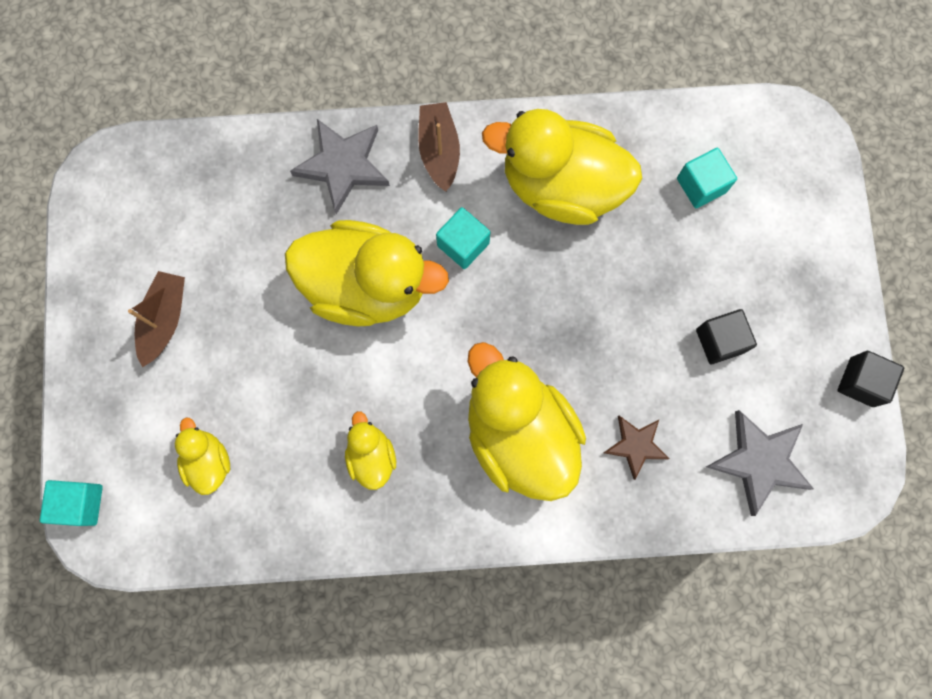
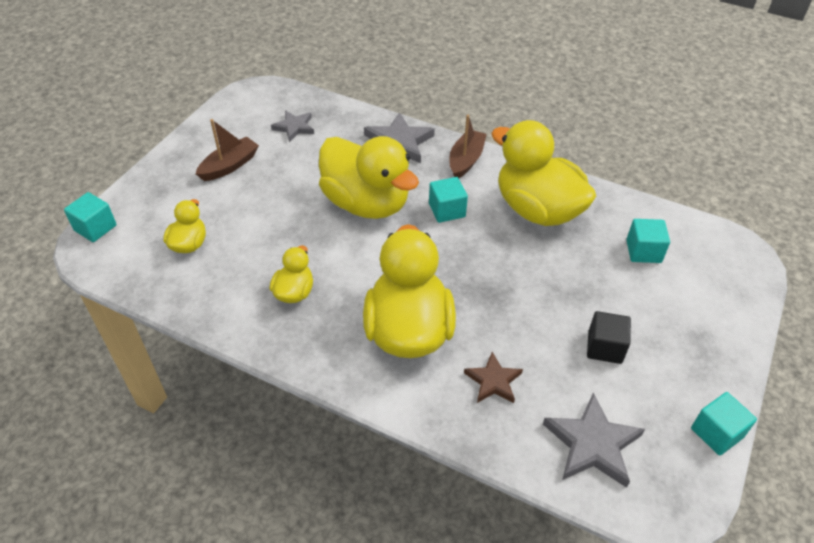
camera: 30 degrees right, 30 degrees down
(197, 211) = (294, 127): none -> grey star
(861, 382) = (716, 433): black cube -> turquoise cube

